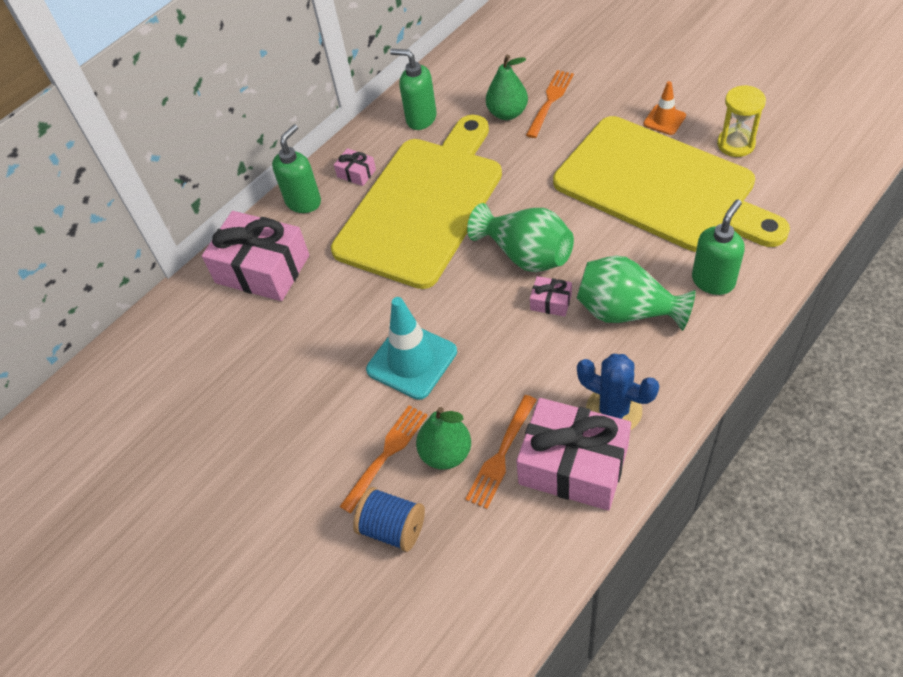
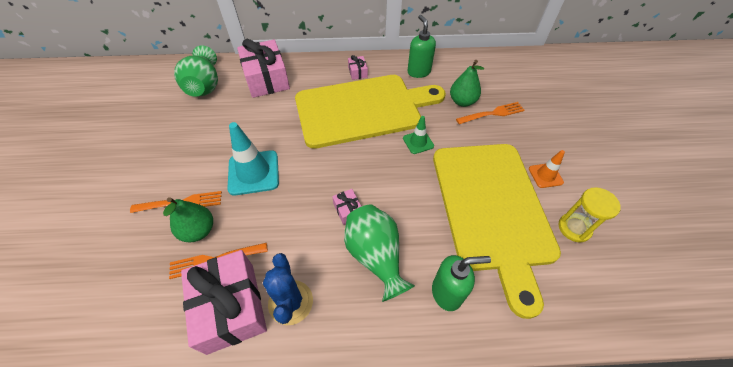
camera: 40 degrees right, 0 degrees up
(304, 202) = (321, 66): green soap dispenser -> none
(392, 528) = (131, 239): blue spool -> none
(523, 188) = (418, 142): none -> green traffic cone
(526, 255) = (371, 175): green vase -> green vase (204, 86)

